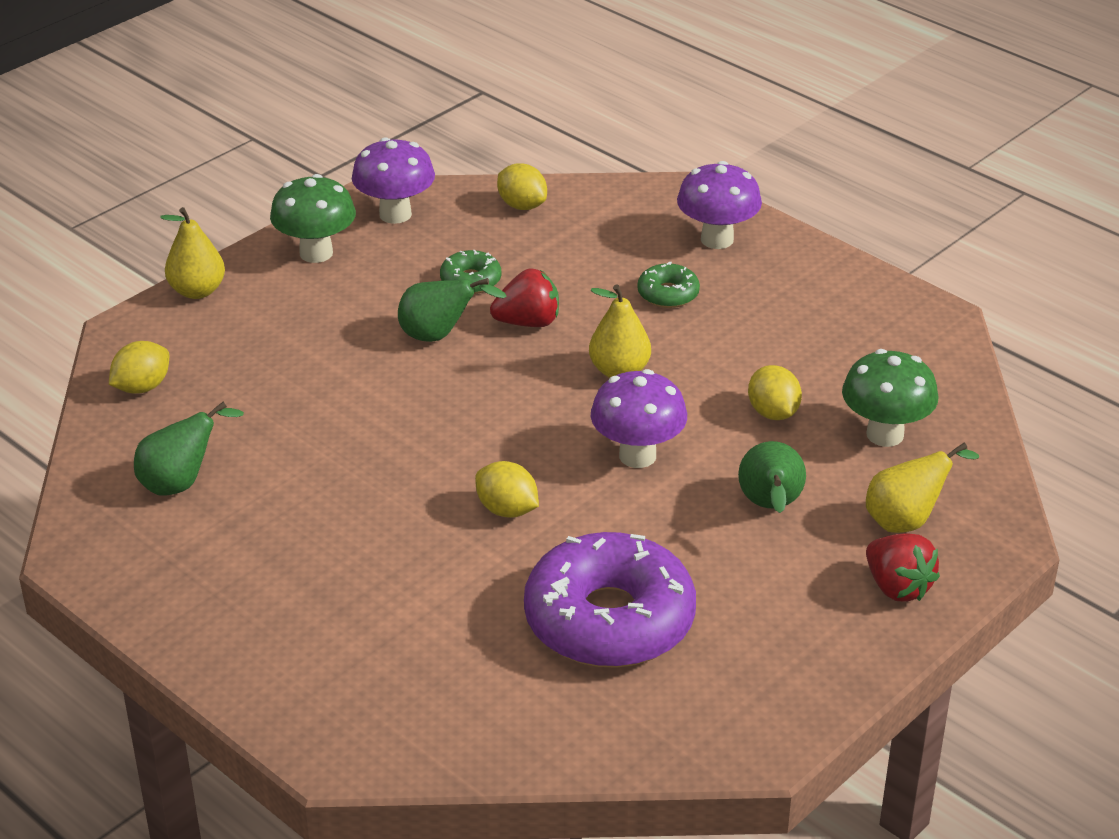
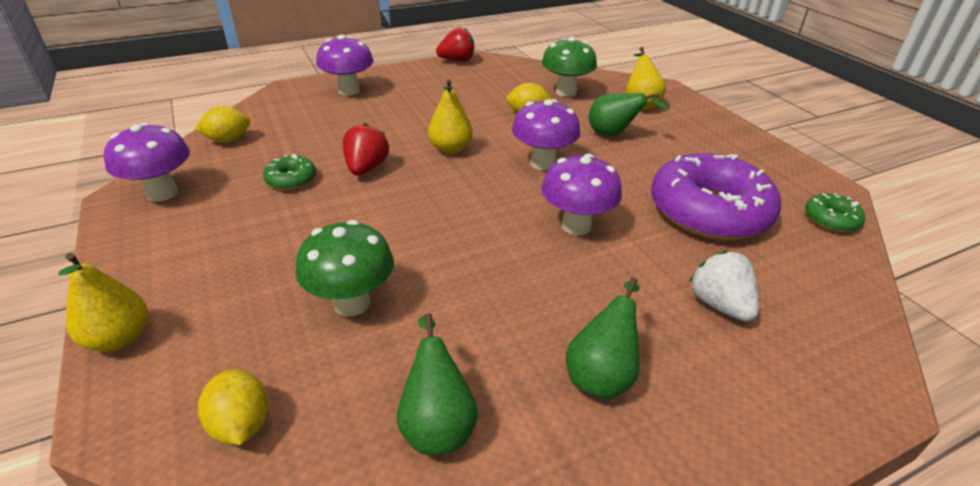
camera: 70 degrees left, 0 degrees up
(316, 253) = (159, 245): green mushroom -> green mushroom (352, 303)
(417, 639) = (719, 305): none -> white strawberry
(439, 336) = (345, 208): green pear -> green pear (601, 375)
(507, 510) = (576, 226): yellow lemon -> purple mushroom
(668, 294) = (386, 116): green donut -> green donut (831, 220)
(897, 587) = (694, 118): red strawberry -> red strawberry (457, 60)

